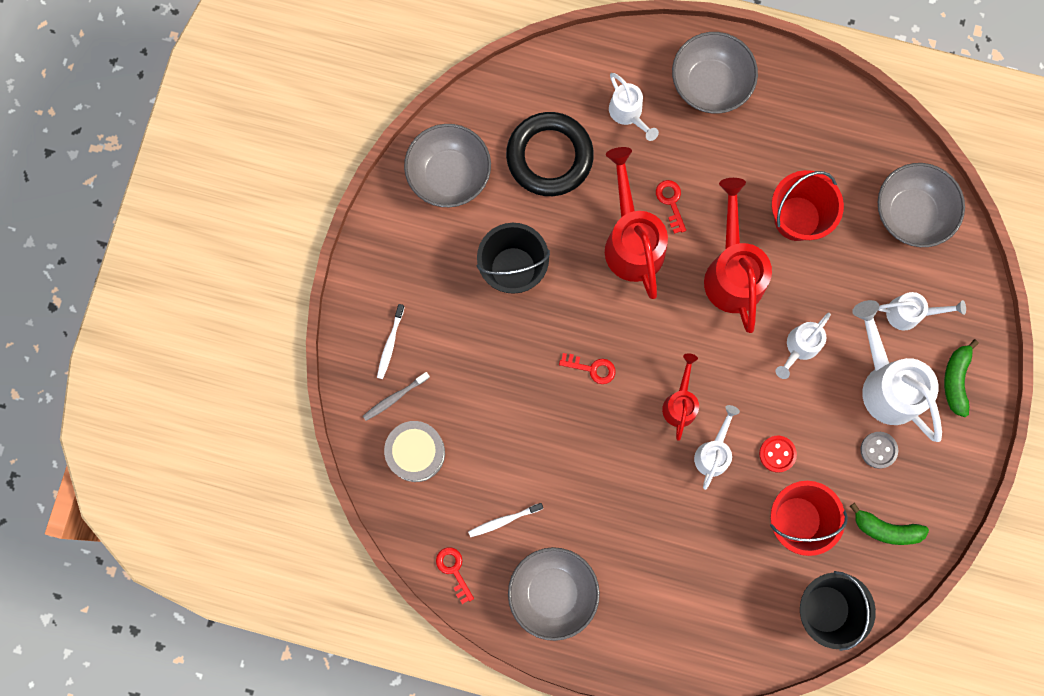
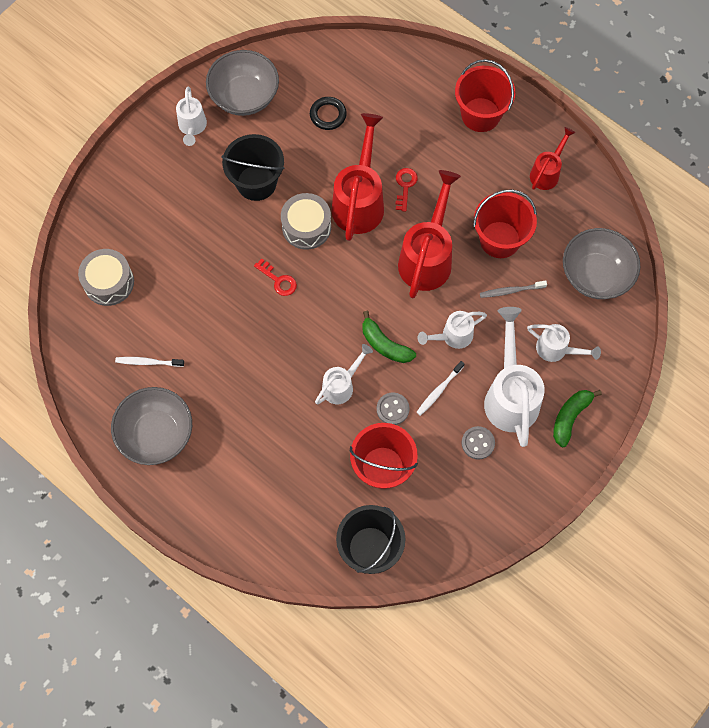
camera: 25 degrees right, 10 degrees down
(390, 343) = (134, 196): white toothbrush -> white toothbrush (439, 390)
(395, 397) = (115, 235): grey toothbrush -> grey toothbrush (511, 291)
(454, 570) = (89, 382): red key -> none
(549, 156) = (328, 115): black ring -> black ring, size x0.50
(591, 295) = (306, 227): none -> grey drum
(628, 114) = (405, 110): white watering can -> white watering can (192, 127)
(680, 403) = (334, 336): red watering can -> red watering can (547, 172)
(710, 84) = (480, 115): grey bowl -> red bucket
(777, 454) = (392, 409): red button -> grey button
(886, 529) = (453, 508): green banana -> green banana (384, 344)

